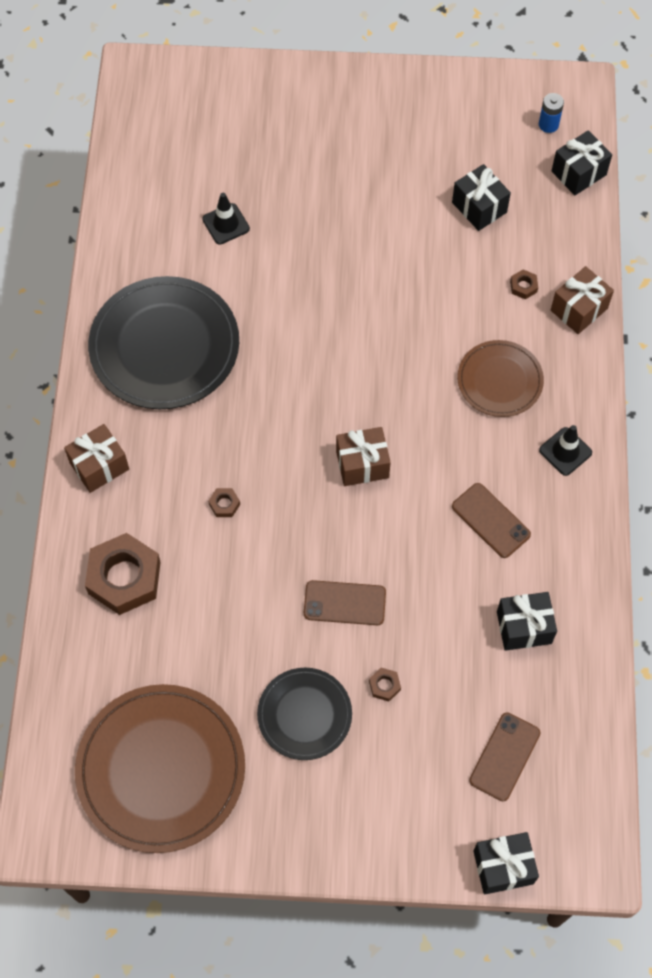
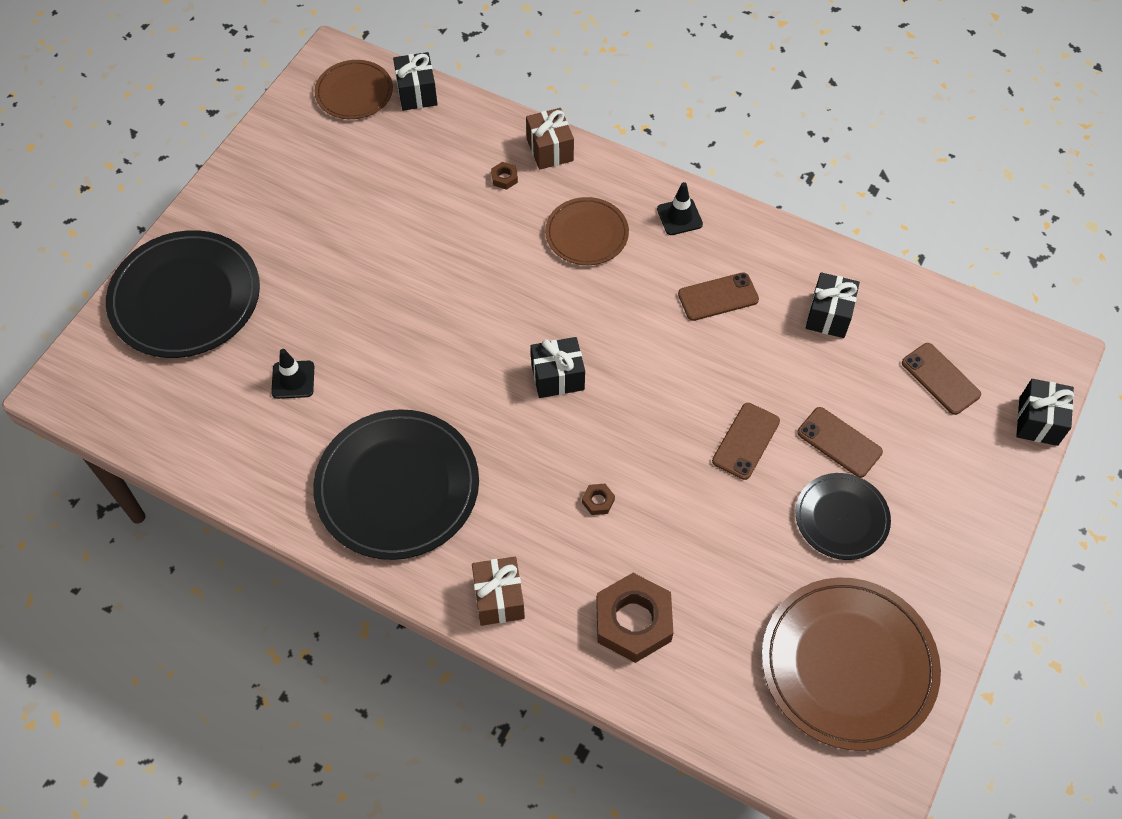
camera: 65 degrees left, 5 degrees down
(263, 110) = (185, 298): none -> black plate
(362, 464) = (614, 371): brown gift -> none
(384, 686) = (839, 442): brown nut -> brown phone
(479, 207) = (405, 176): black gift -> black gift (557, 377)
(548, 124) = (354, 92): blue battery -> brown plate

